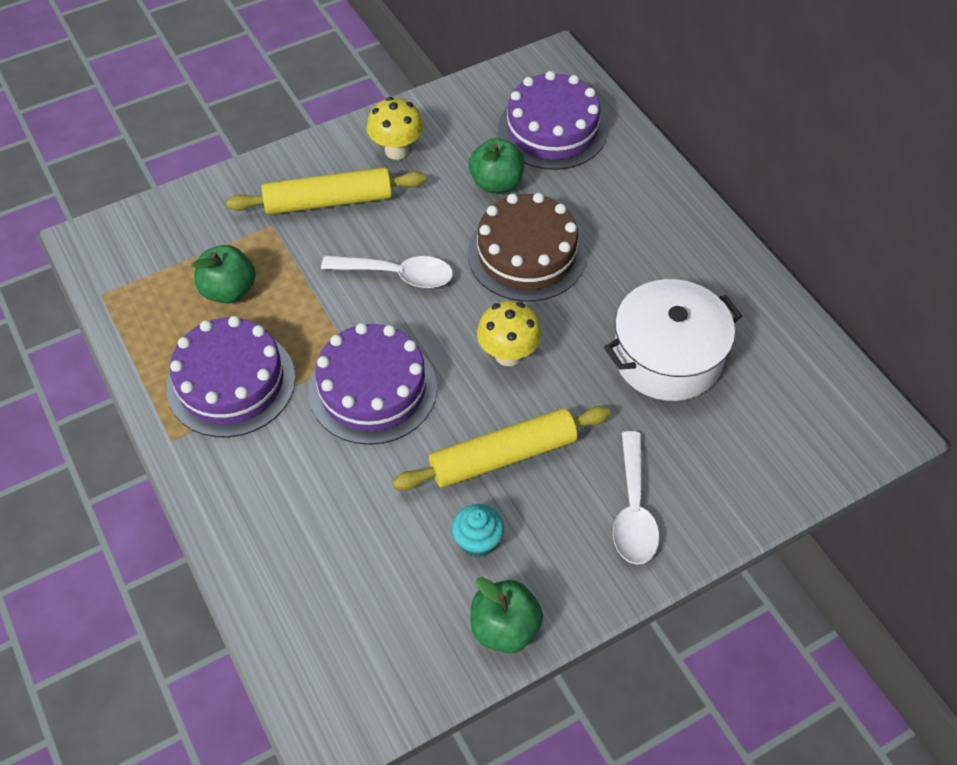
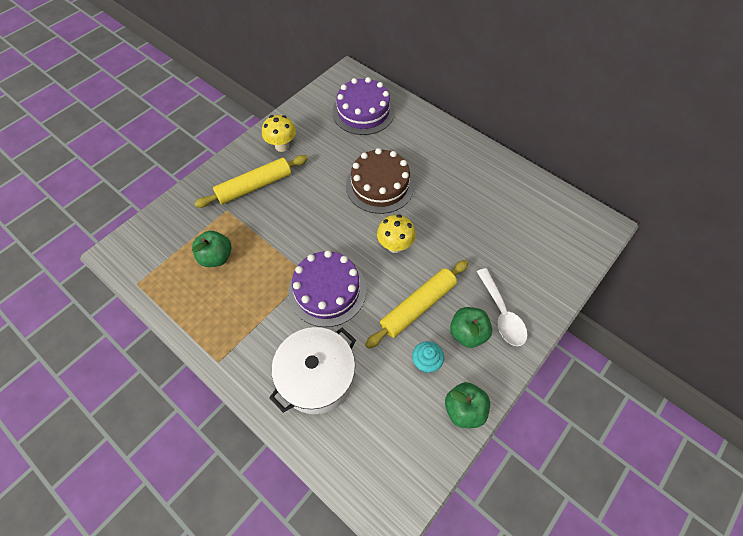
camera: 20 degrees left, 5 degrees up
(231, 382) = (241, 313): purple cake -> none
(397, 275) = (313, 218): white spoon -> none
(496, 183) = (346, 149): green apple -> green apple (467, 333)
(667, 357) = (480, 220): white pot -> white pot (317, 376)

